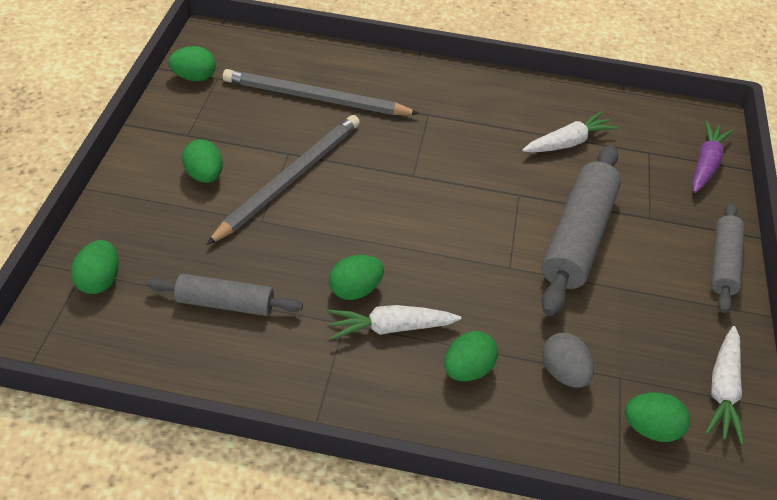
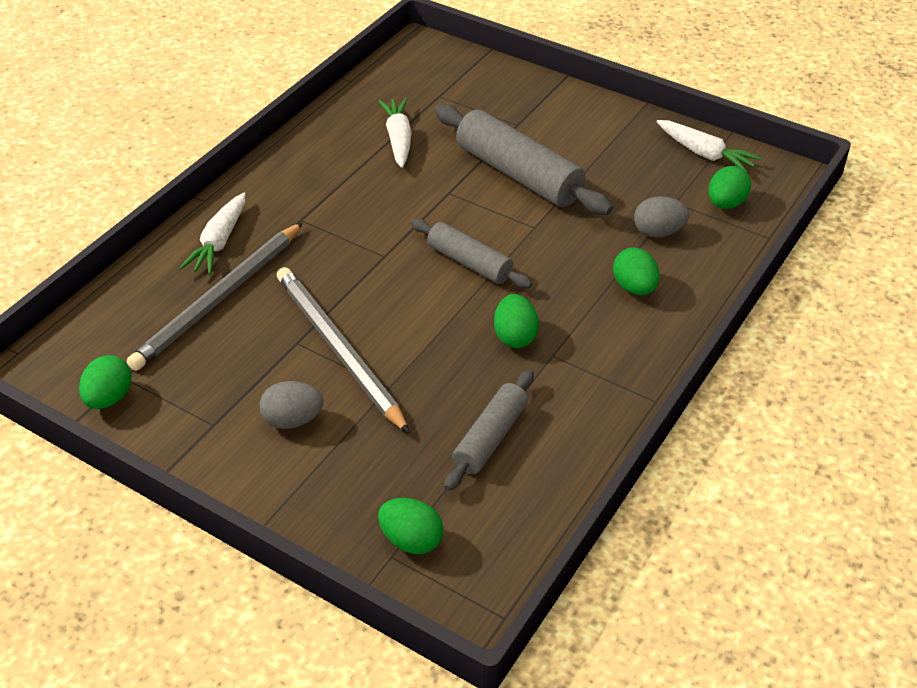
camera: 65 degrees left, 5 degrees down
(205, 175) = (293, 420): green egg -> grey egg
(390, 327) = (570, 324): white carrot -> white carrot (219, 242)
(705, 163) = (471, 70): purple carrot -> none
(722, 262) = (584, 105): grey rolling pin -> grey rolling pin (469, 263)

